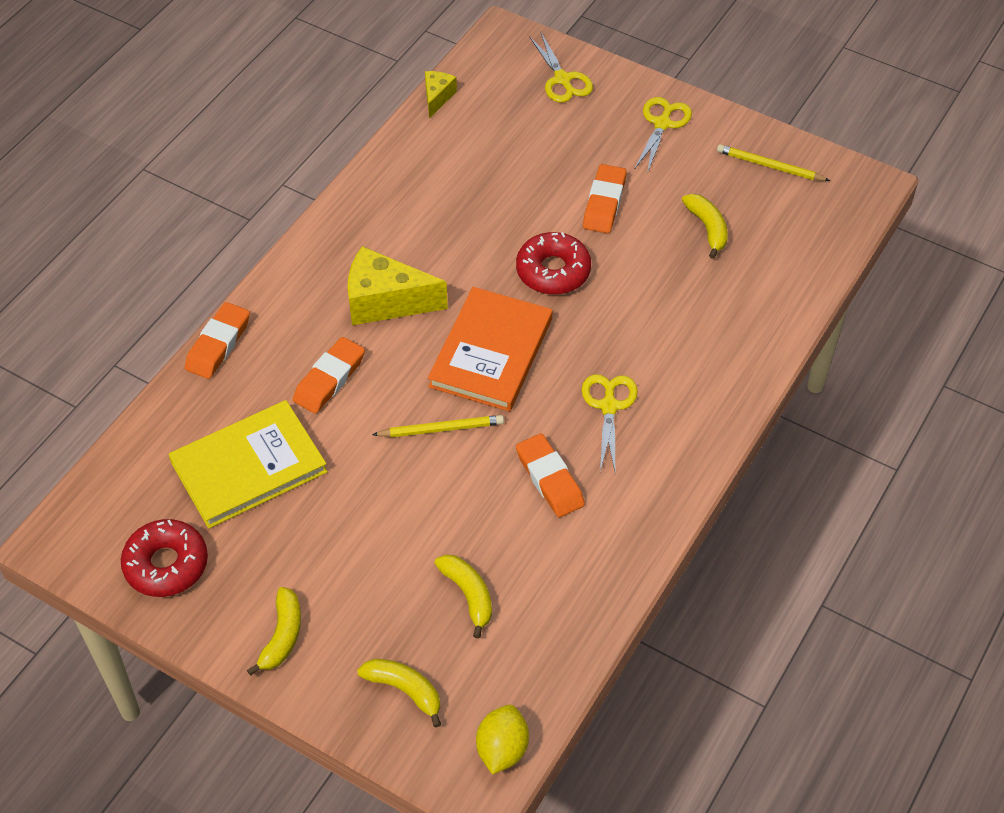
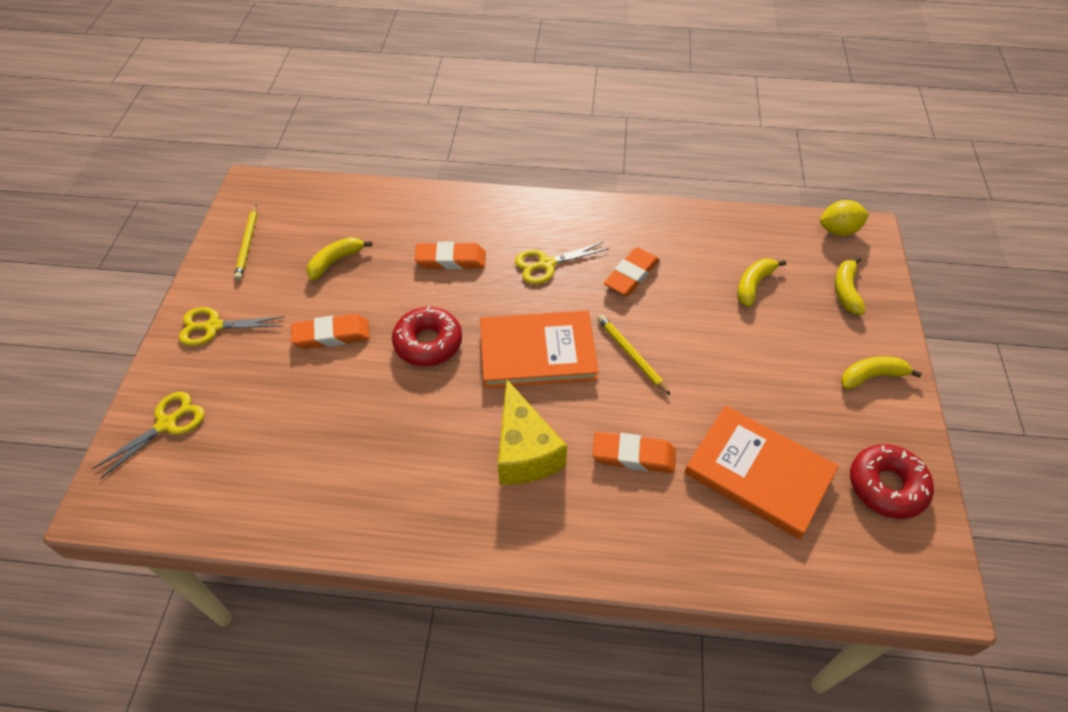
camera: 115 degrees left, 0 degrees up
(218, 344) = (653, 572): orange eraser -> orange eraser (451, 260)
(248, 467) = (758, 473): yellow book -> orange book
(437, 97) = (223, 528): yellow cheese -> none

